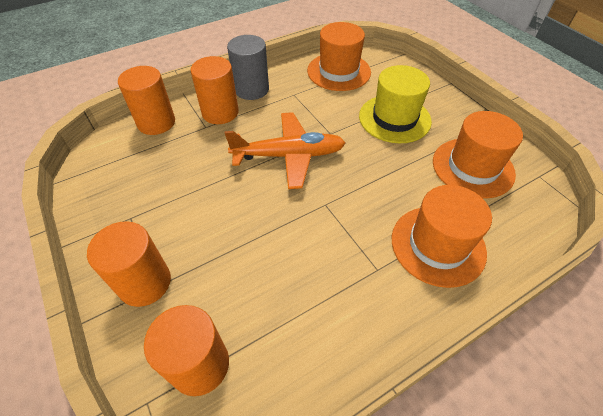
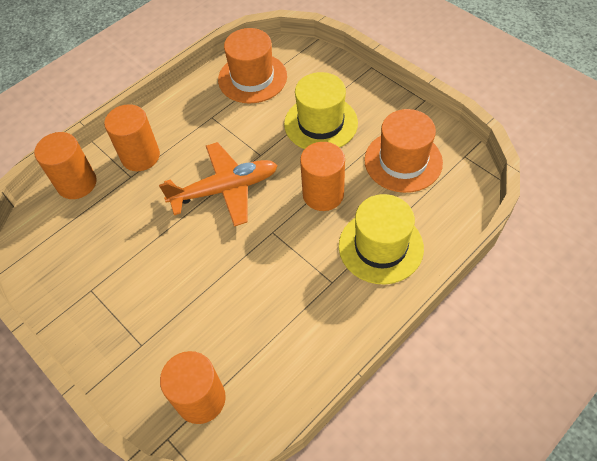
camera: 10 degrees left, 5 degrees up
(145, 283) = (128, 346): orange cylinder -> orange cylinder (323, 194)
(251, 89) = (165, 121): grey cylinder -> none
(438, 245) = (380, 247): orange hat -> yellow hat

